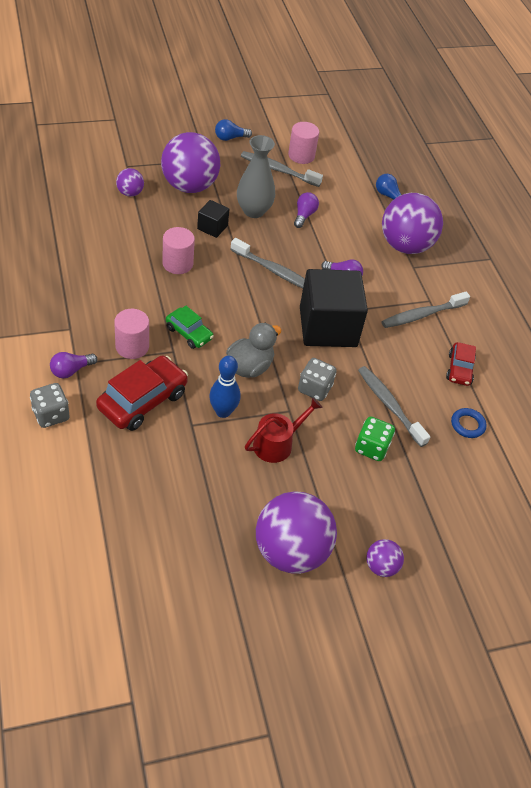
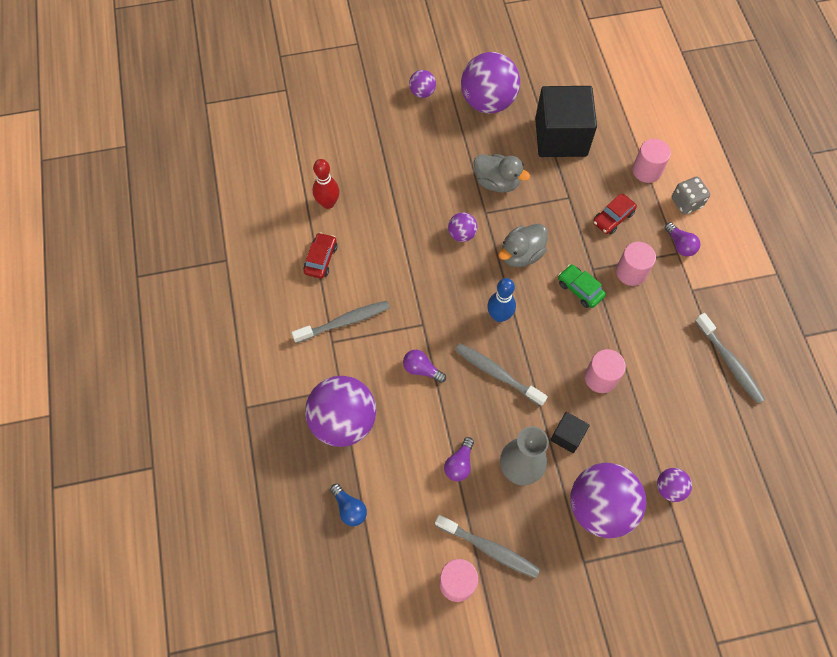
camera: 170 degrees left, 15 degrees up
(71, 370) = (680, 245): purple light bulb -> purple light bulb turned 90 degrees clockwise
(91, 453) = (646, 171): none -> pink cylinder
(142, 400) = (613, 218): red car -> red car, size x0.59
(223, 411) = (543, 209): blue bowling pin -> blue bowling pin (499, 316)
(230, 138) = (554, 614): blue light bulb -> none
(277, 443) = (497, 182): red watering can -> grey duck
(314, 388) = (462, 234): grey dice -> purple ball
(328, 327) = (444, 302): black cube -> black cube (561, 137)
(371, 448) = (417, 180): green dice -> none
(389, 405) = (395, 220): grey toothbrush -> grey toothbrush (730, 363)
(467, 425) = (328, 203): blue ring -> red bowling pin

